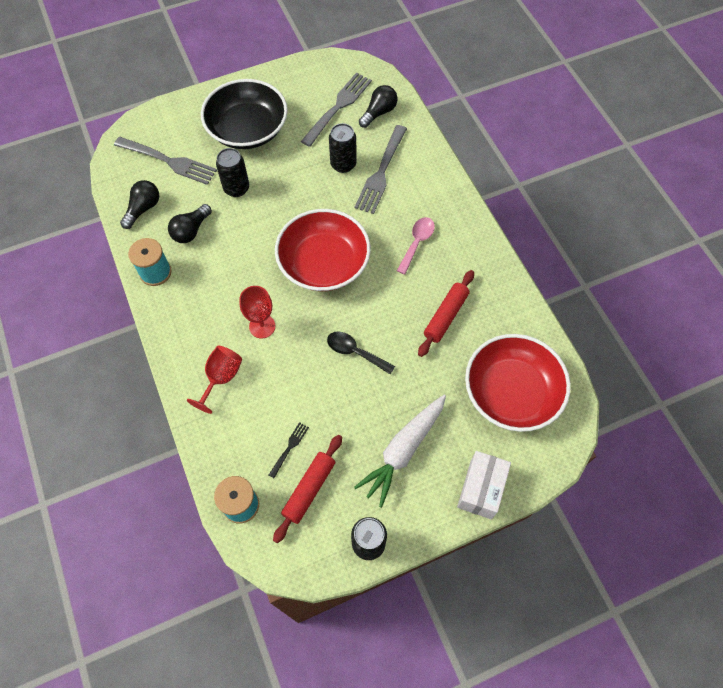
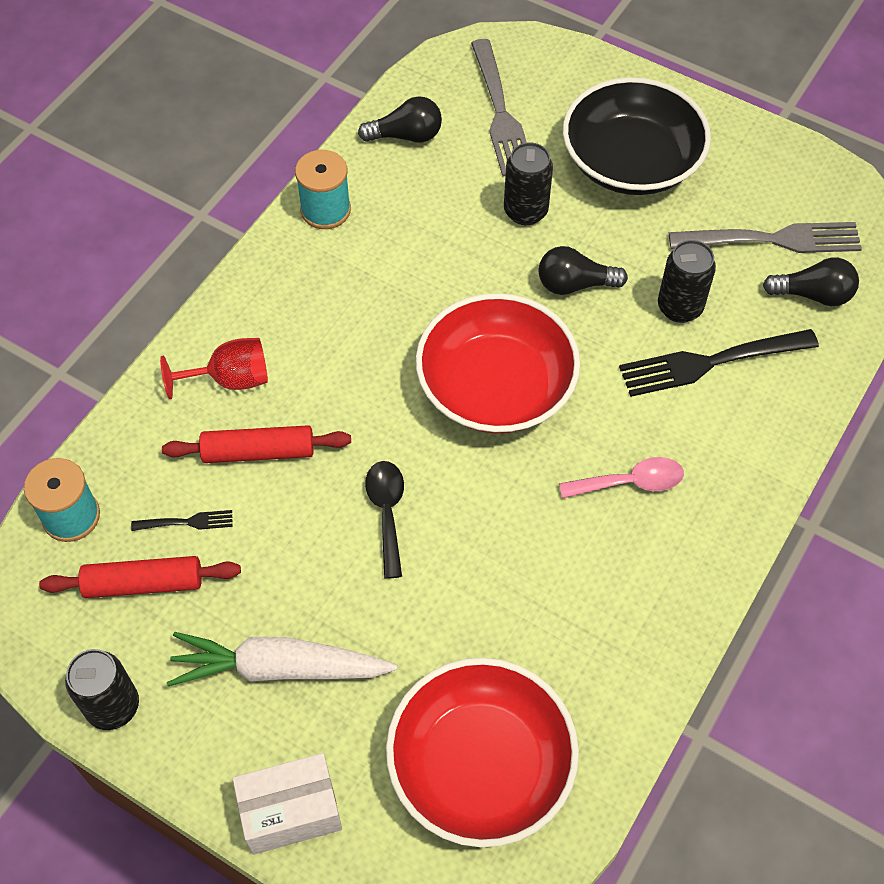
camera: 55 degrees right, 5 degrees down
(191, 230) = (417, 205): black light bulb -> black light bulb (575, 284)
(262, 326) = (340, 376): red goblet -> none
(381, 171) = (712, 362): grey fork -> black fork
(445, 316) = (537, 596): red rolling pin -> red rolling pin (258, 452)

